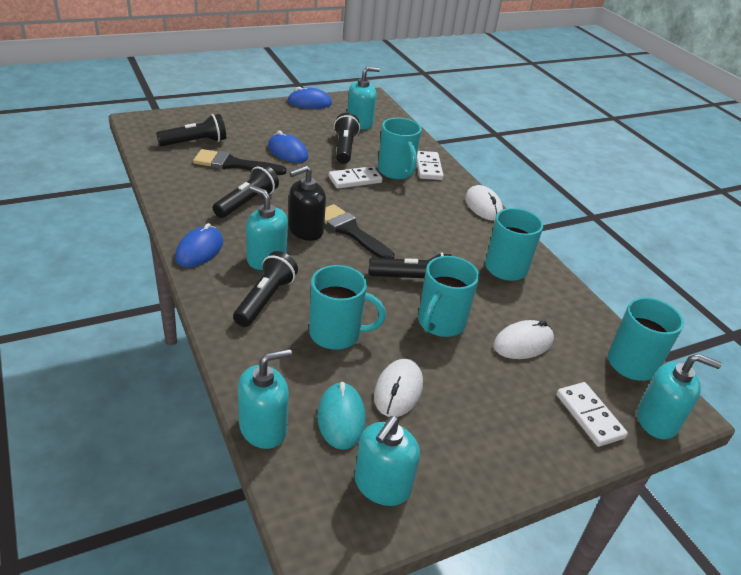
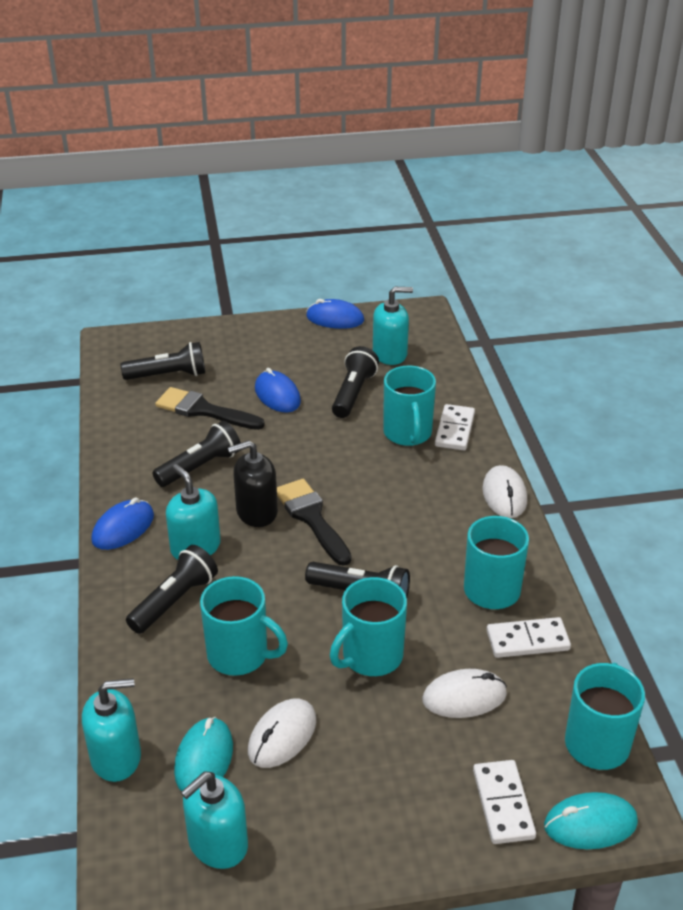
camera: 20 degrees right, 0 degrees up
(355, 179) = (348, 442): white domino -> white domino (527, 640)
(657, 420) = (590, 824): turquoise soap dispenser -> turquoise mouse

